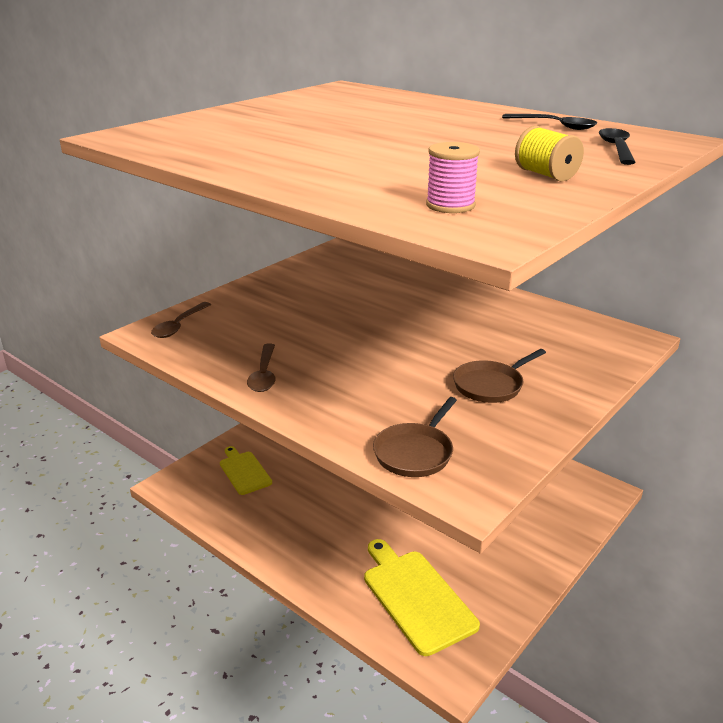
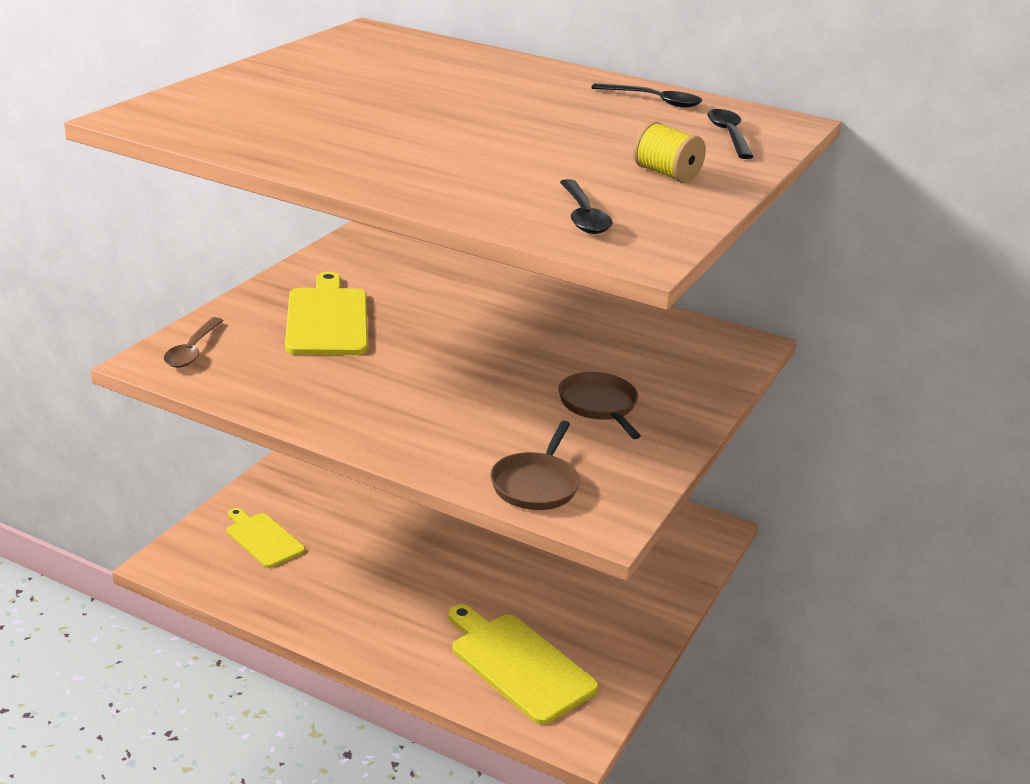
camera: 15 degrees left, 0 degrees up
(264, 375) = (329, 407): brown spoon -> none
(290, 306) = (327, 319): none -> yellow cutting board
(450, 205) = (583, 216): pink spool -> black spoon
(491, 385) = (599, 405): brown pan -> brown pan turned 120 degrees clockwise

